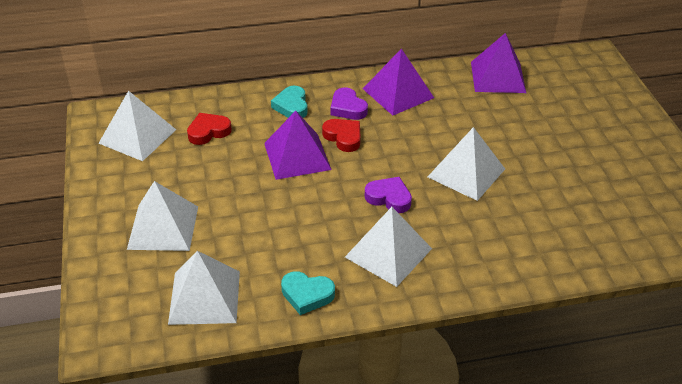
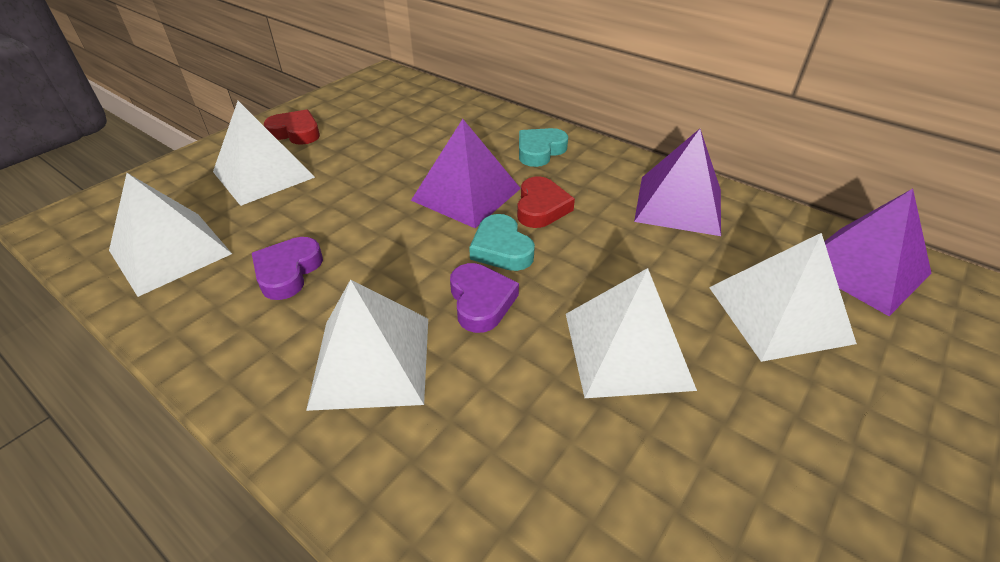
camera: 50 degrees right, 0 degrees up
(137, 136) = (380, 102): white pyramid -> white pyramid (779, 314)
(208, 132) = (433, 129): red heart -> red heart (295, 132)
(307, 295) = (226, 328): turquoise heart -> turquoise heart (501, 249)
(347, 108) = (594, 184): purple heart -> purple heart (288, 272)

